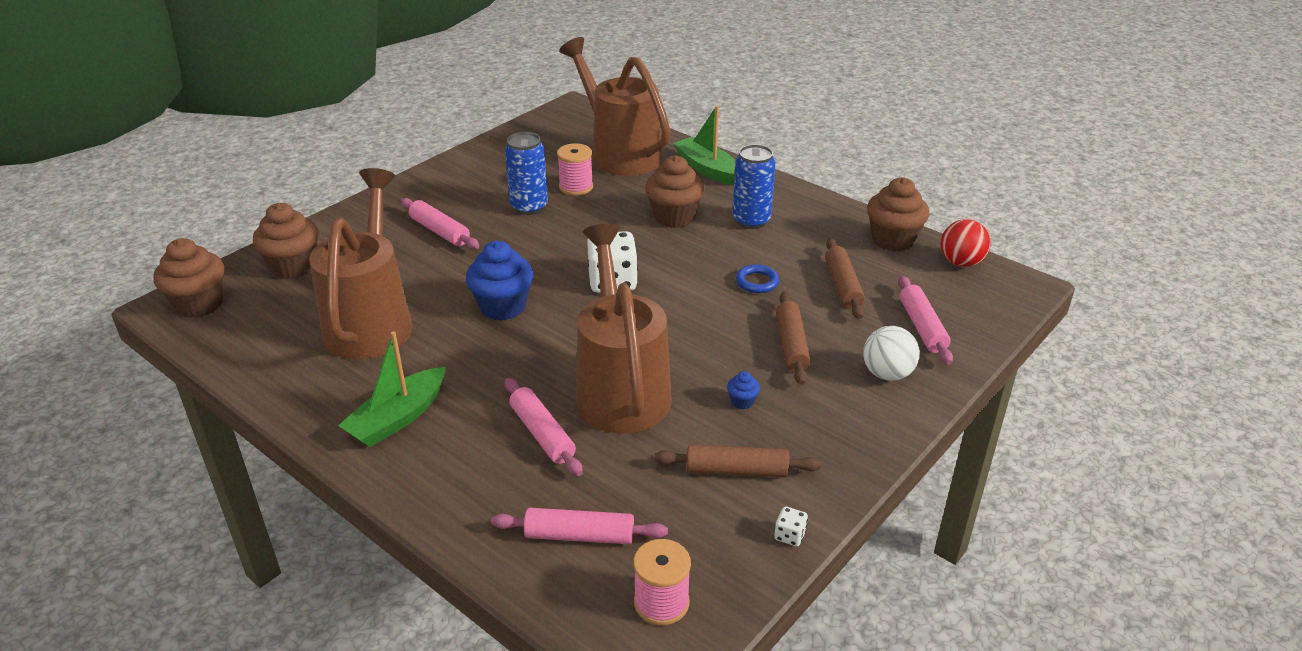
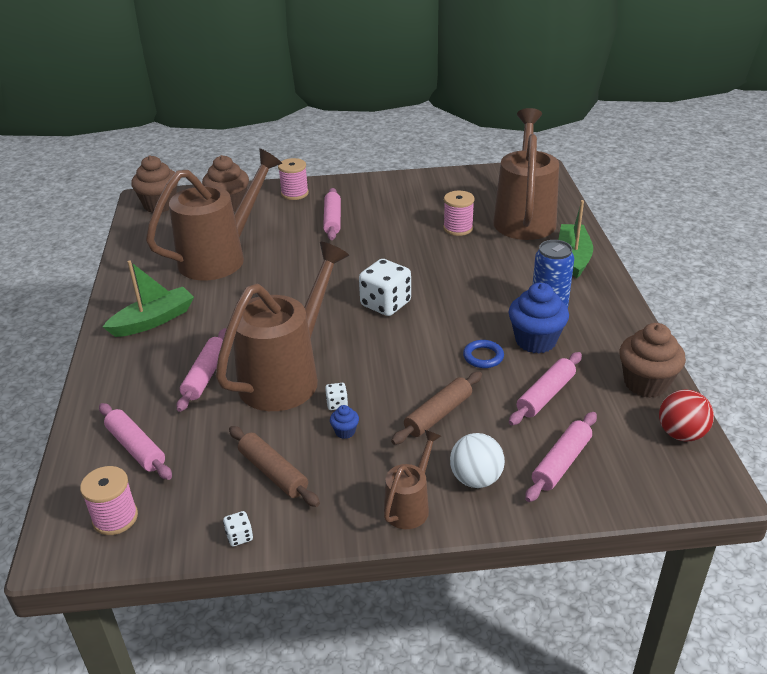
camera: 45 degrees right, 0 degrees up
(355, 223) = (294, 193): none -> pink spool
(398, 418) = (153, 320): green boat -> green boat turned 150 degrees clockwise
(503, 307) = (298, 285): blue cupcake -> blue cupcake (535, 341)
(529, 207) = (407, 228): blue can -> none
(674, 217) = (494, 280): brown cupcake -> none
(701, 385) = (337, 404): none -> white dice
(842, 285) = (545, 395): brown rolling pin -> pink rolling pin
(874, 423) = (410, 506): none -> brown watering can

